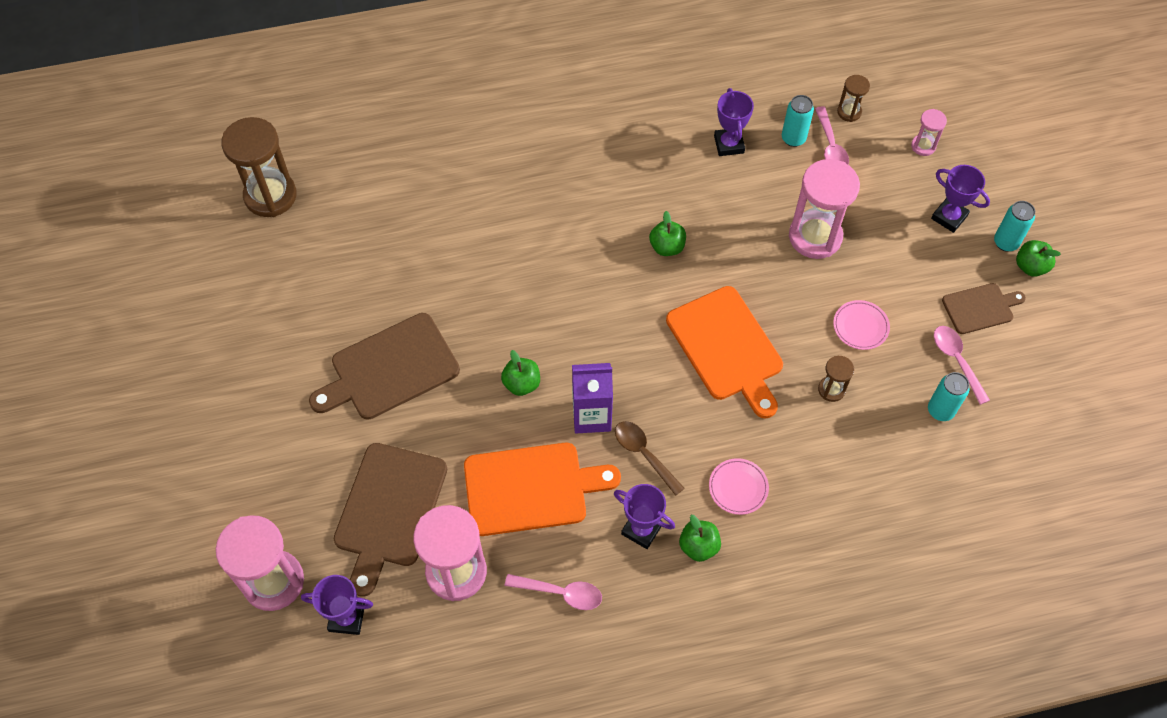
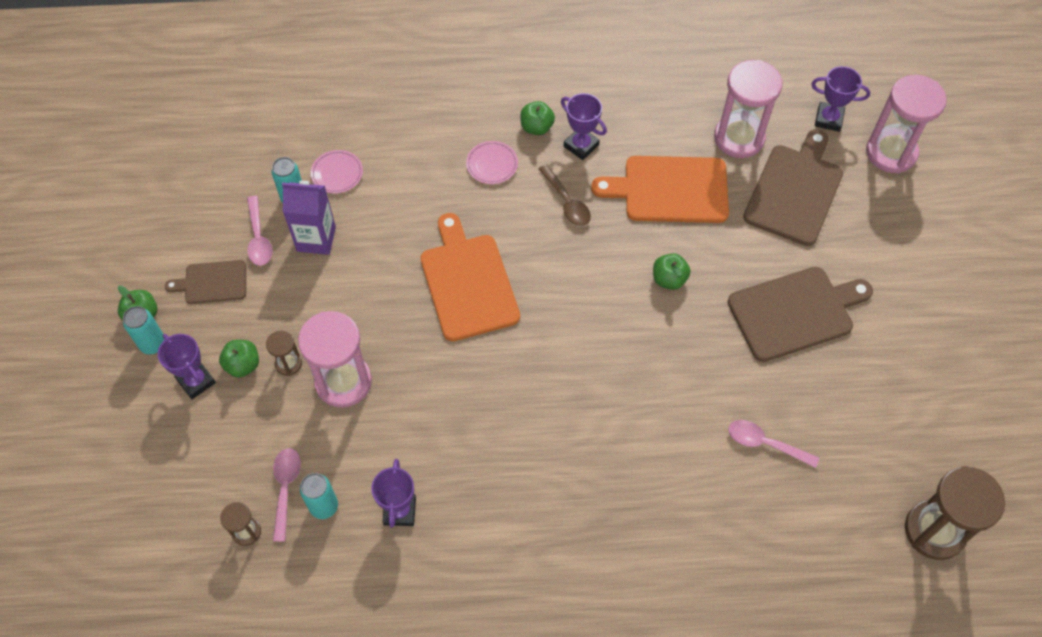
camera: 170 degrees left, 0 degrees up
(560, 593) = (655, 111): pink spoon -> pink spoon (765, 443)
(591, 416) = (608, 241): purple carton -> purple carton (316, 239)
(667, 247) = (500, 395): green apple -> green apple (243, 365)
(831, 389) = (383, 230): brown hourglass -> brown hourglass (288, 363)
(860, 326) = (334, 283): pink plate -> pink plate (337, 173)
(923, 146) = (183, 471): pink hourglass -> none

